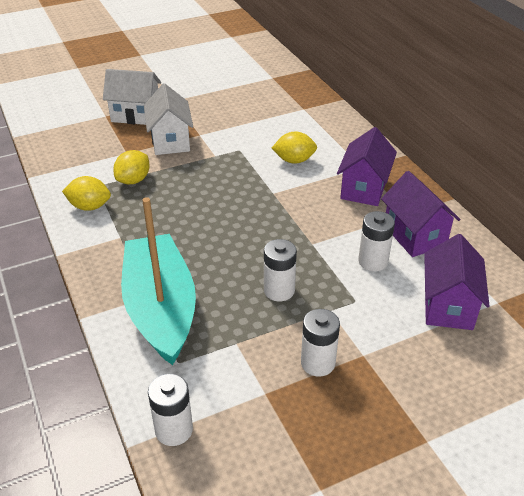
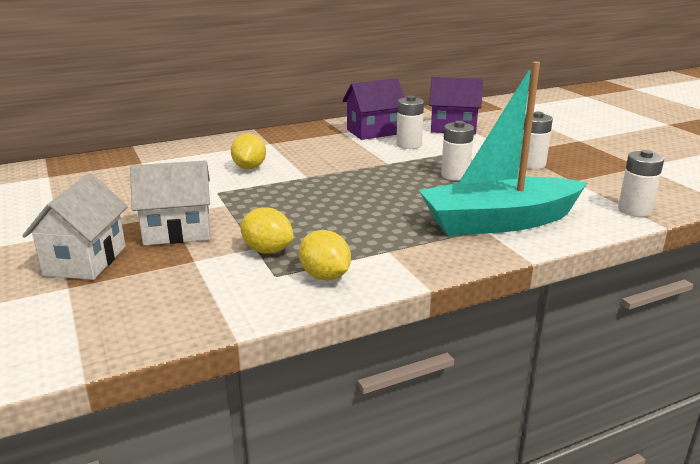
camera: 90 degrees left, 15 degrees down
(89, 206) = (325, 276): yellow lemon -> yellow lemon turned 45 degrees counterclockwise
(364, 188) = (305, 143): purple house -> none

